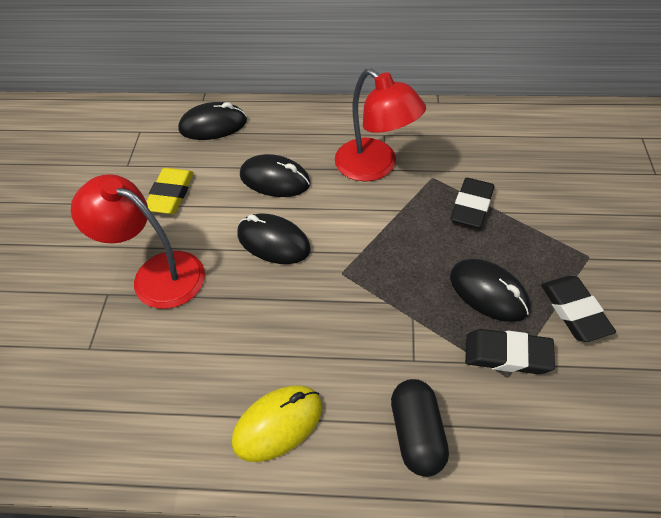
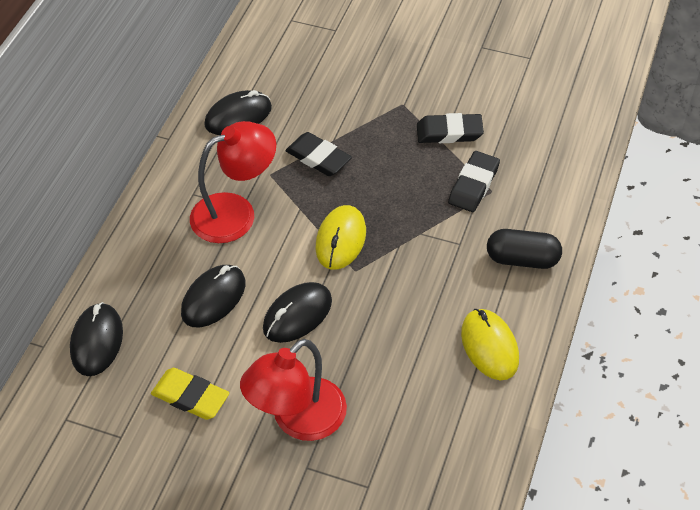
camera: 75 degrees left, 0 degrees up
(375, 251) = (341, 240): none -> yellow mouse
(488, 292) = (413, 177): black mouse -> black mouse (238, 116)

